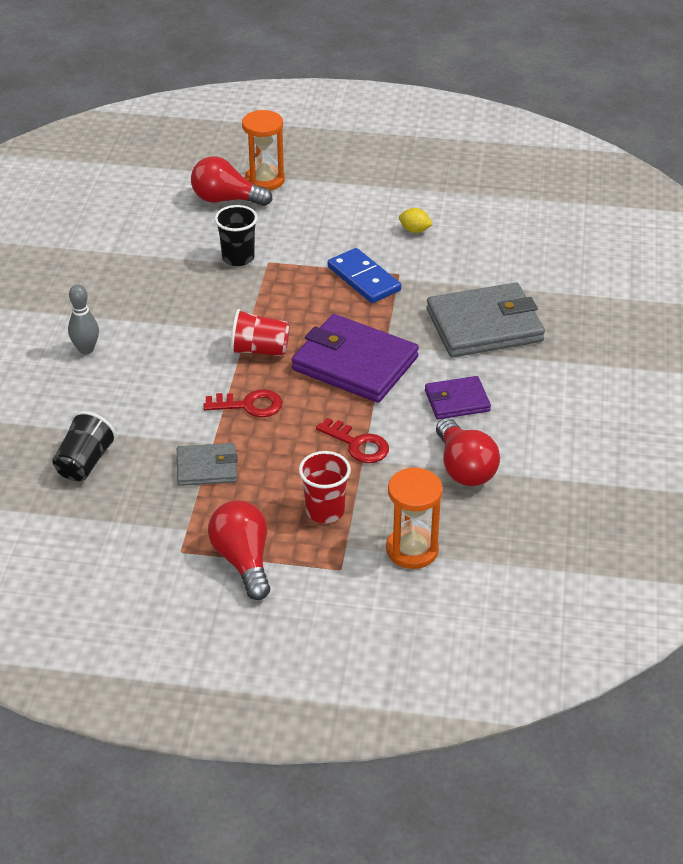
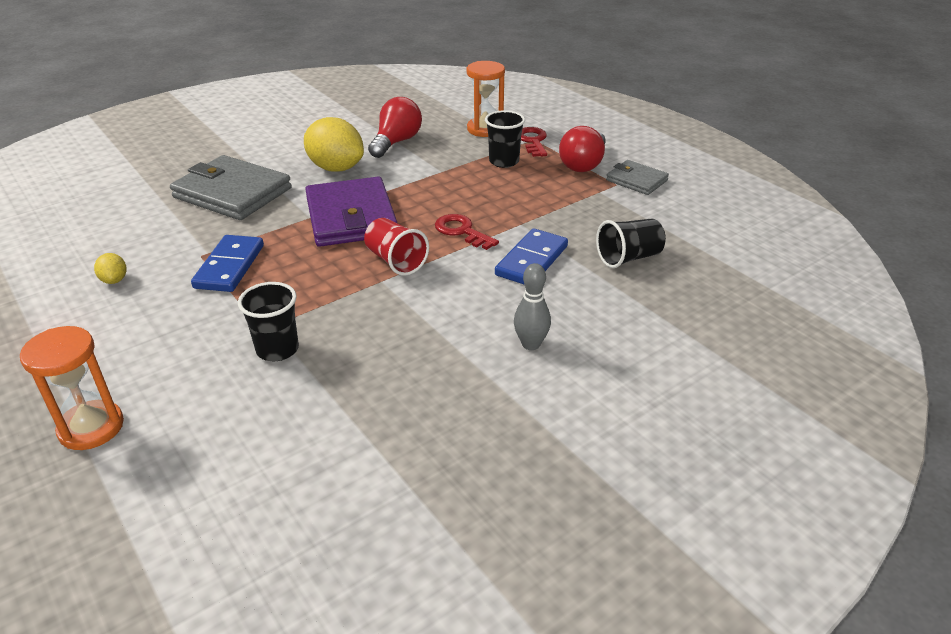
camera: 135 degrees left, 5 degrees down
(159, 412) = (532, 261): none -> blue domino
(207, 467) = (544, 213): grey wallet -> grey wallet (636, 180)
(226, 199) = (167, 430): red light bulb -> none
(325, 511) = (504, 161): red cup -> black cup
(357, 444) = (432, 178): red key -> red key (532, 141)
(457, 401) = (336, 168): purple wallet -> yellow lemon

